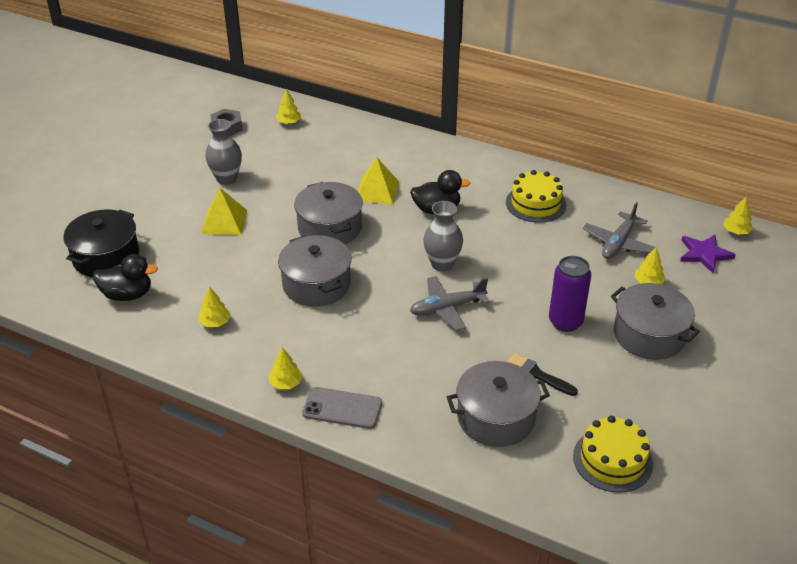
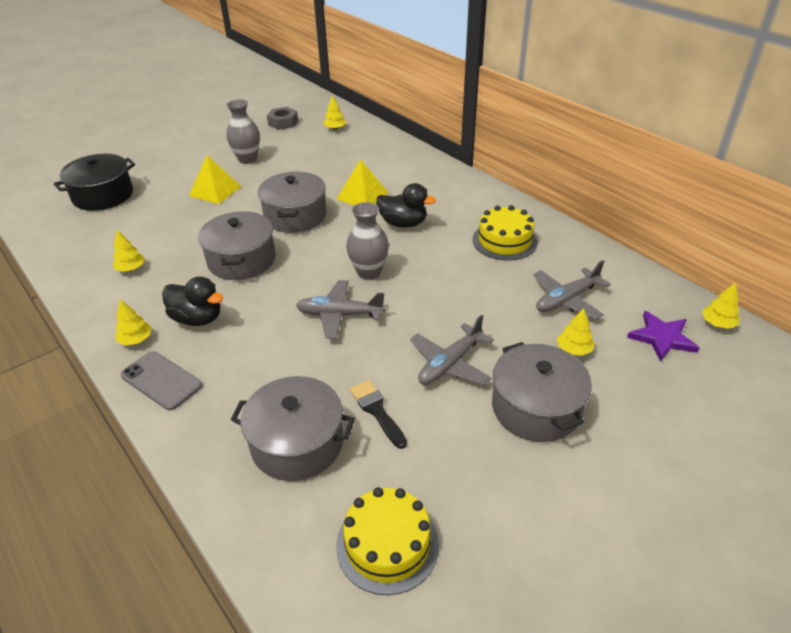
camera: 25 degrees right, 0 degrees up
(127, 294) = (89, 228): black duck -> black duck (197, 318)
(565, 322) = (450, 364): purple can -> grey plane

